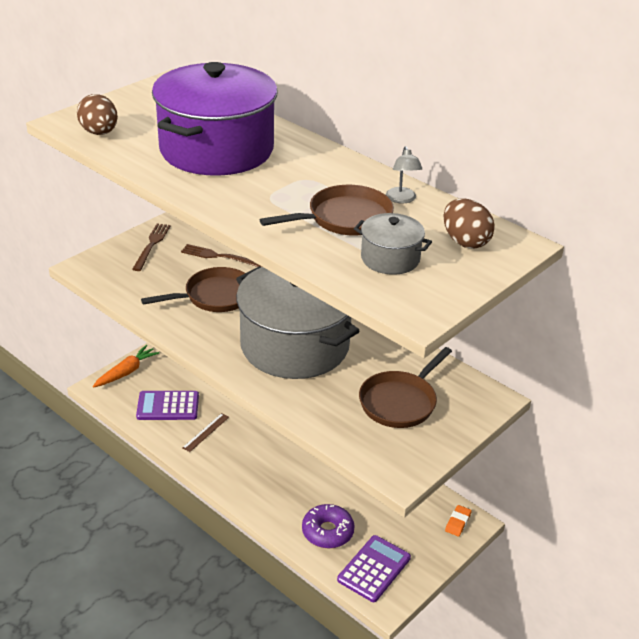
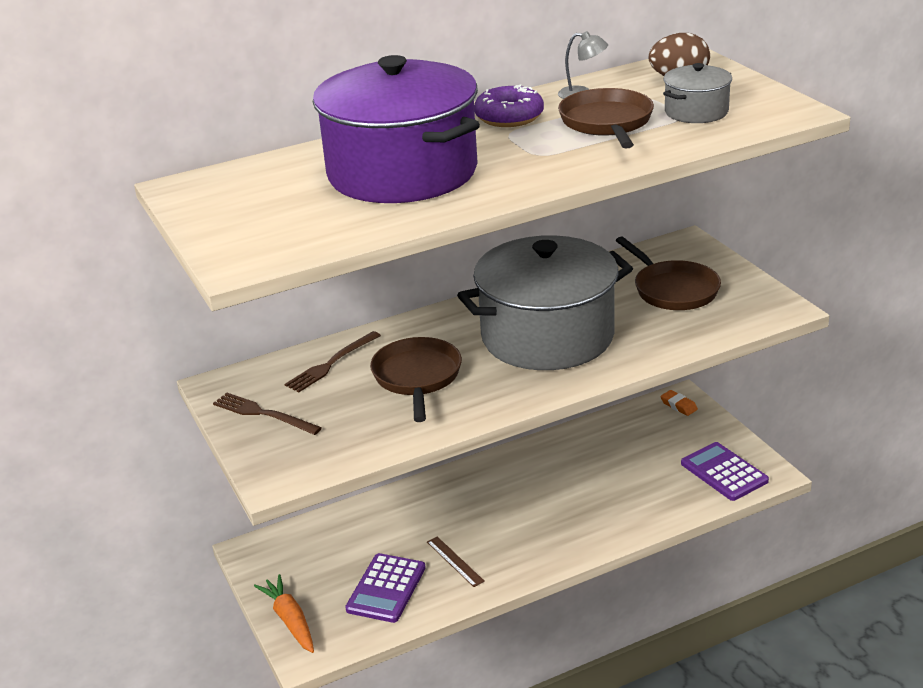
camera: 65 degrees left, 5 degrees down
(99, 133) = (294, 241): brown egg -> none
(327, 532) = (661, 493): purple donut -> purple donut (509, 117)

